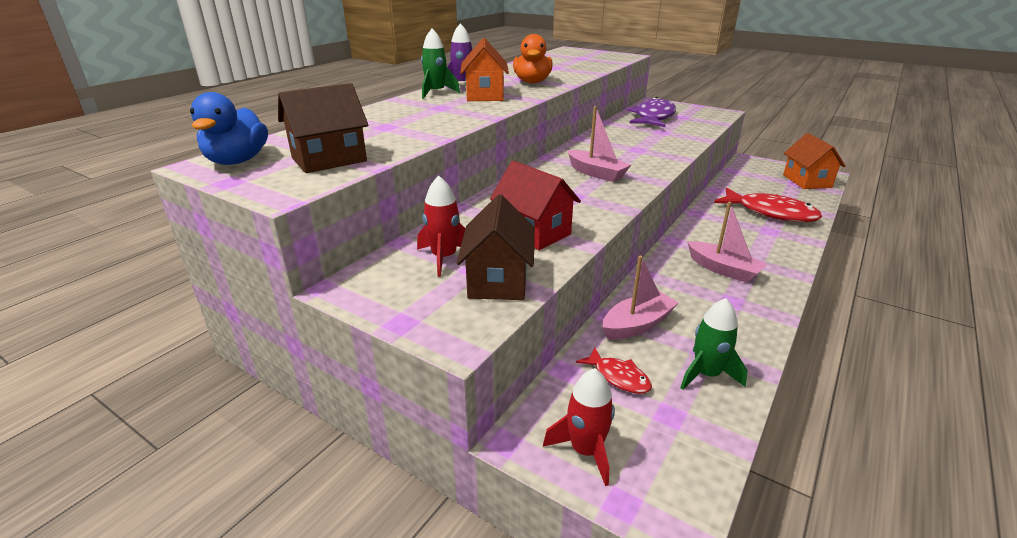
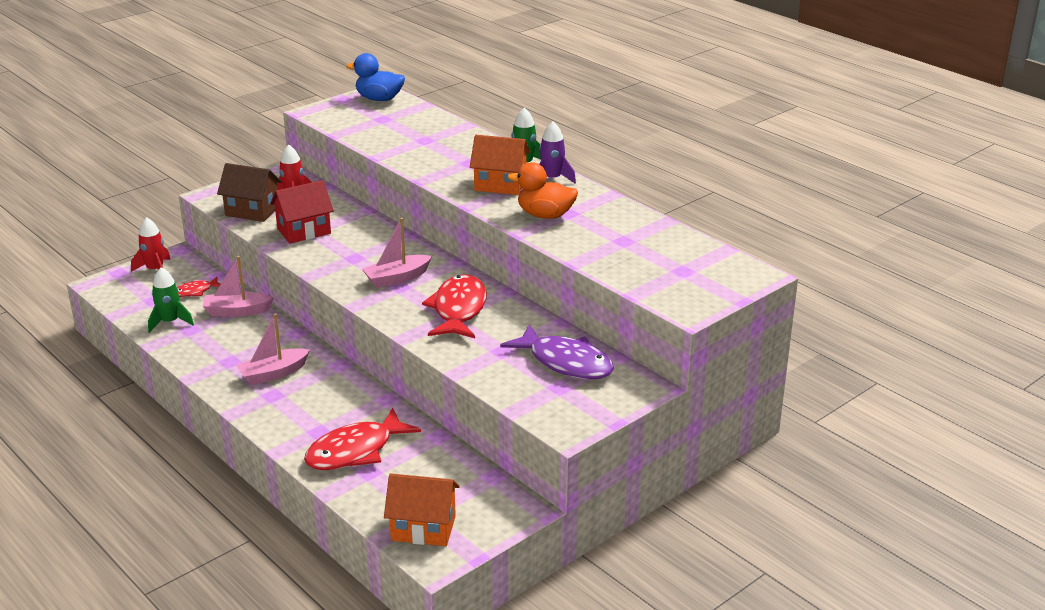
camera: 105 degrees right, 0 degrees up
(329, 159) = (360, 122): brown house -> none
(623, 148) = (458, 310): none -> red fish
(637, 324) = (237, 311): pink boat -> pink boat turned 105 degrees clockwise

